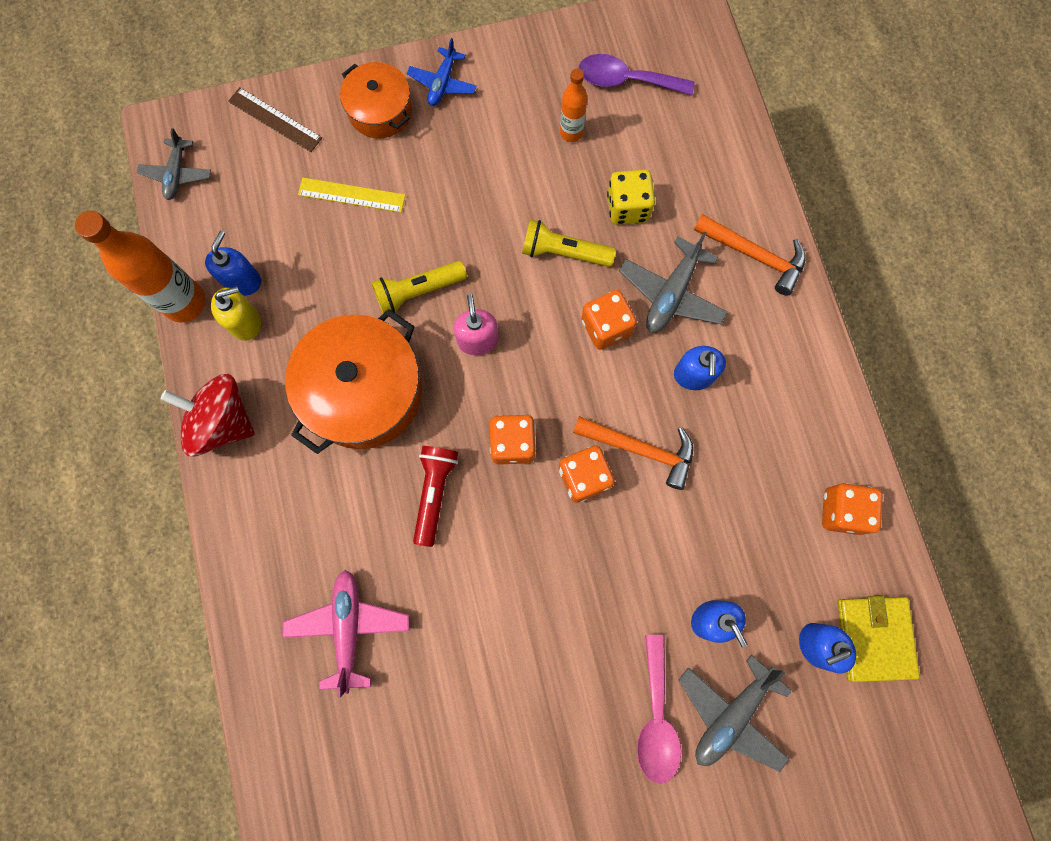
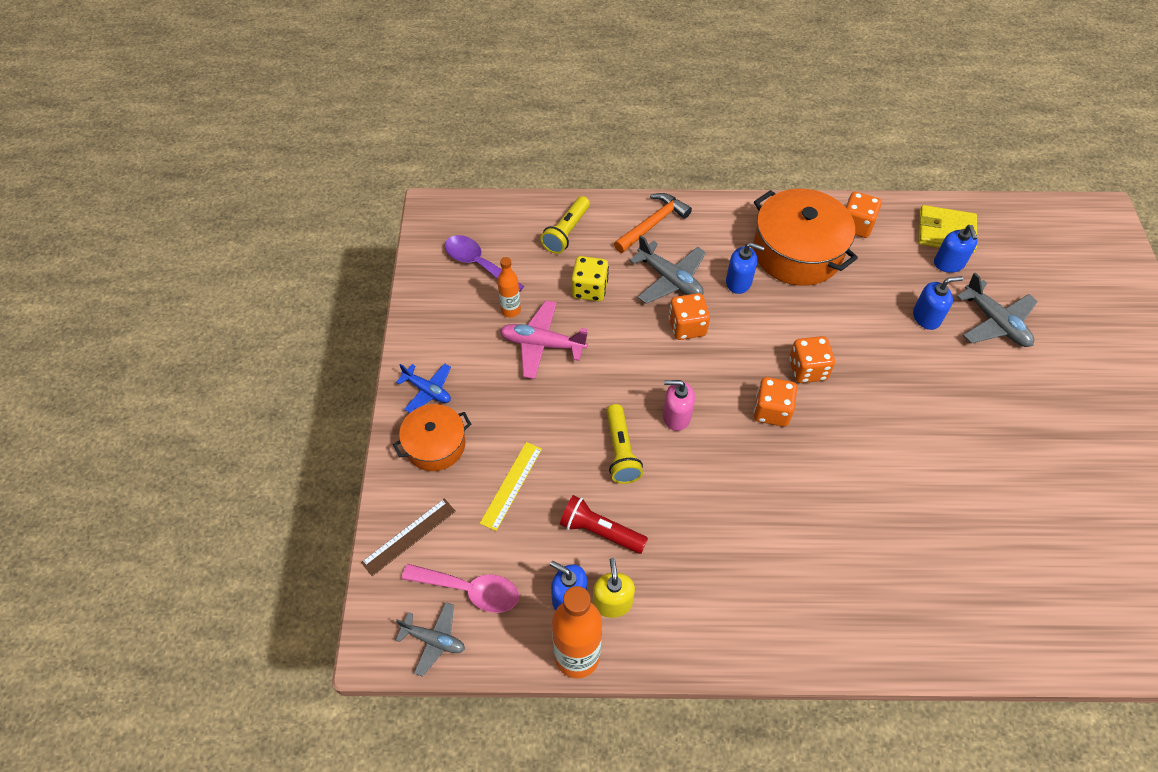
camera: 75 degrees left, 20 degrees down
(223, 422) = (708, 641): red spinning top -> none
(349, 627) = (913, 567): pink plane -> pink plane (542, 344)
(363, 391) = (703, 513): orange pot -> orange pot (797, 252)
(435, 493) = (804, 476): red flashlight -> red flashlight (600, 531)
(563, 252) = (615, 339): yellow flashlight -> yellow flashlight (566, 232)
(626, 80) = (478, 264): purple spoon -> purple spoon turned 105 degrees clockwise
(640, 449) = (791, 328): orange hammer -> none
(656, 717) = (996, 367): pink spoon -> pink spoon (470, 590)

